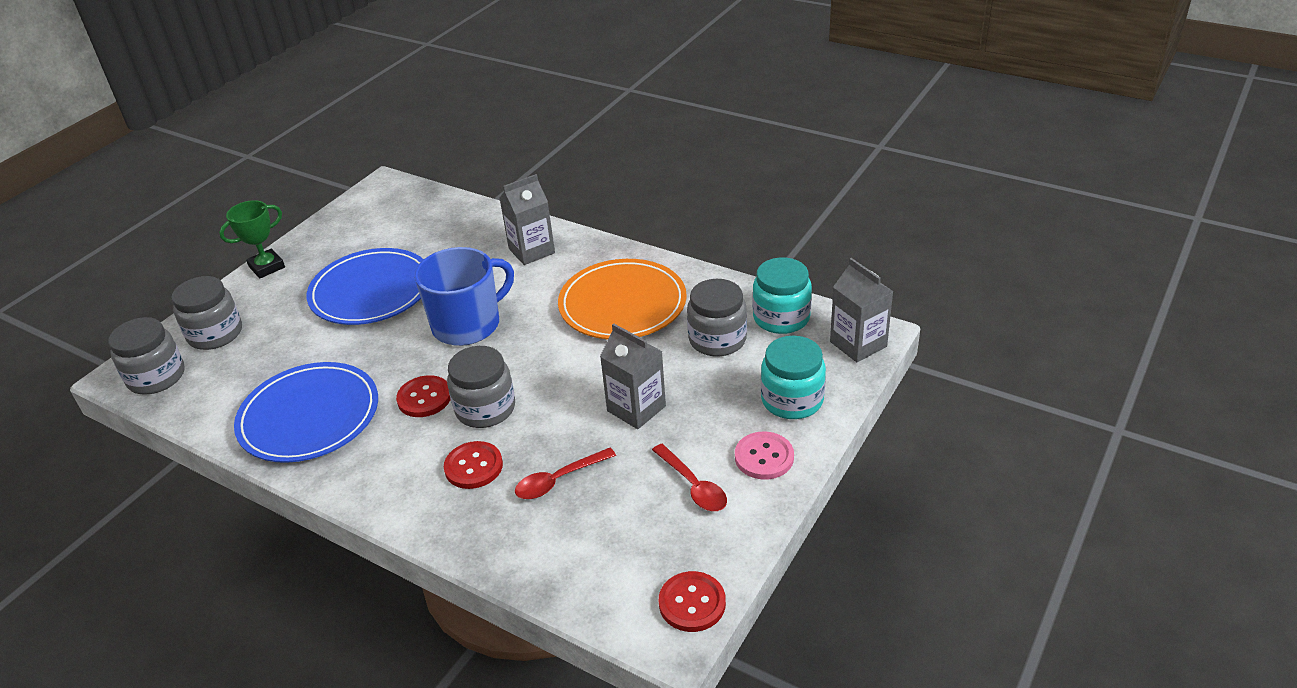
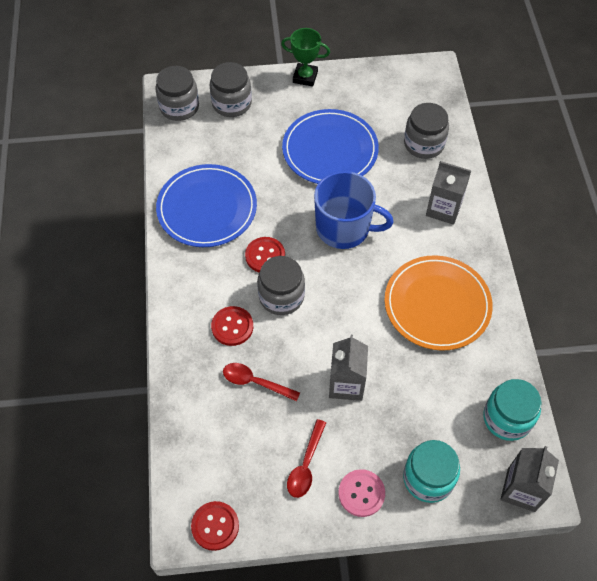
camera: 50 degrees right, 20 degrees up
(717, 339) = (450, 390): grey jar -> grey jar (424, 144)

